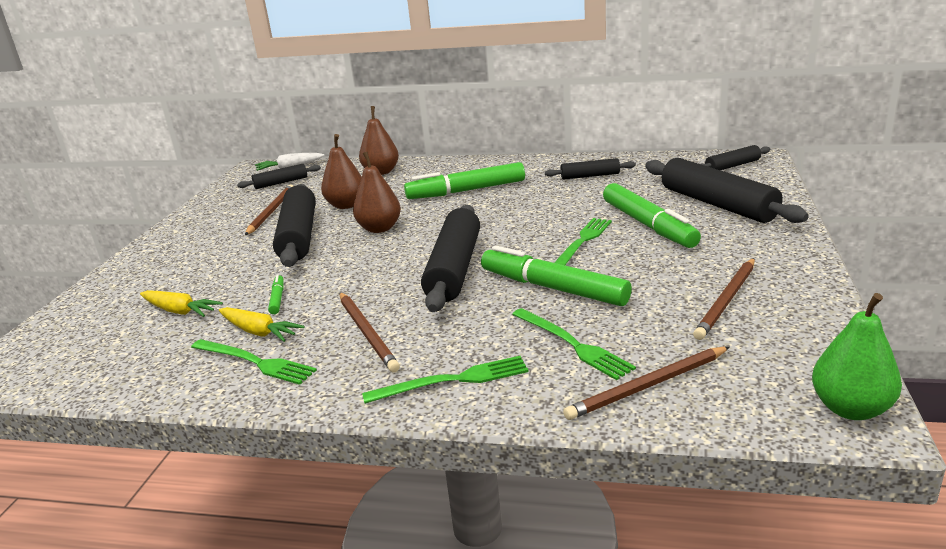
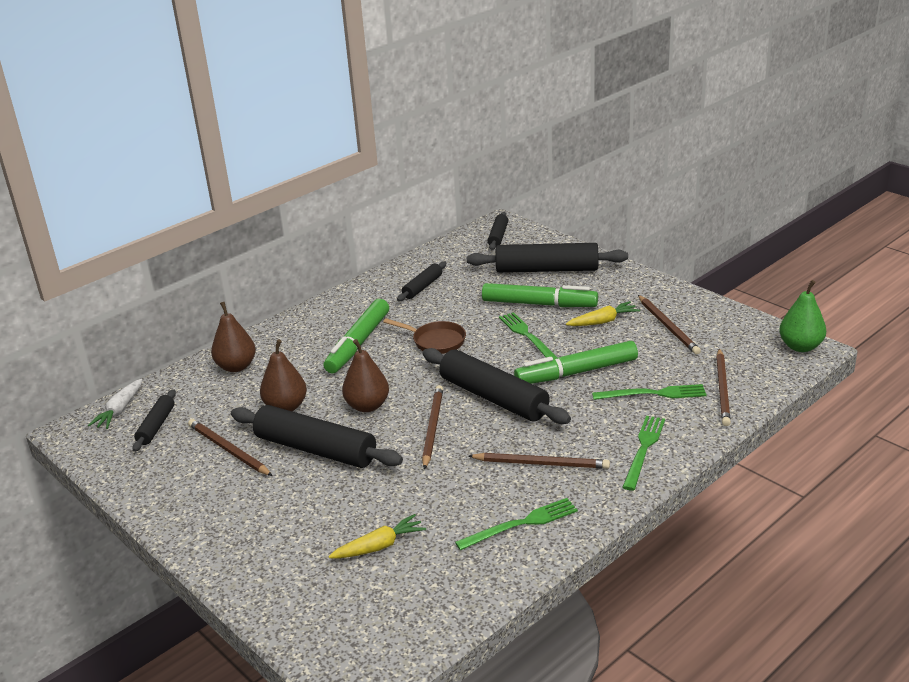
camera: 55 degrees left, 5 degrees up
(259, 332) = (475, 512): yellow carrot -> yellow carrot (603, 321)
(277, 299) = (429, 490): green marker -> none
(375, 263) = (432, 428): none -> brown pencil
(512, 213) = (436, 341): none -> brown pan

